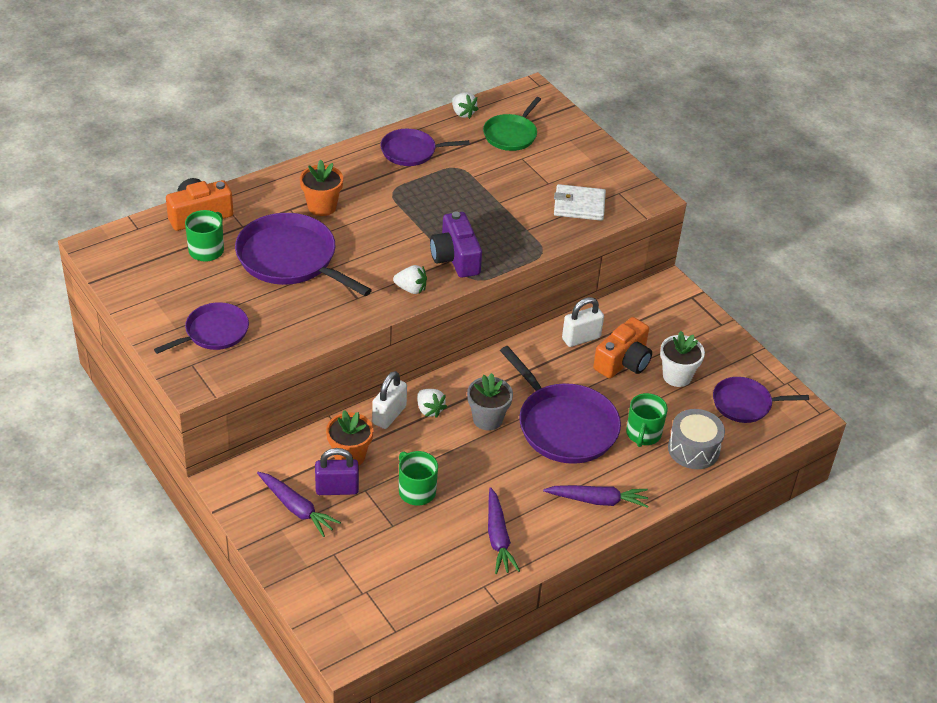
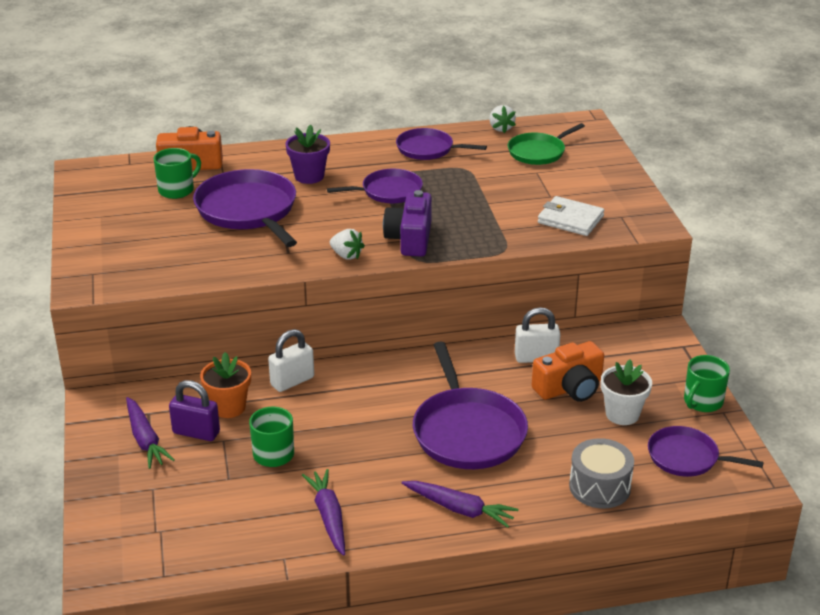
camera: 25 degrees right, 10 degrees down
(213, 332) = (132, 253): purple pan -> purple pan (388, 191)
(322, 206) = (309, 176): orange flower pot -> purple flower pot
(429, 410) = (335, 386): white strawberry -> none
(487, 419) = (390, 407): grey flower pot -> none
(498, 537) = (329, 517): purple carrot -> purple carrot turned 150 degrees clockwise
(643, 434) = (550, 459): green mug -> green mug (702, 402)

